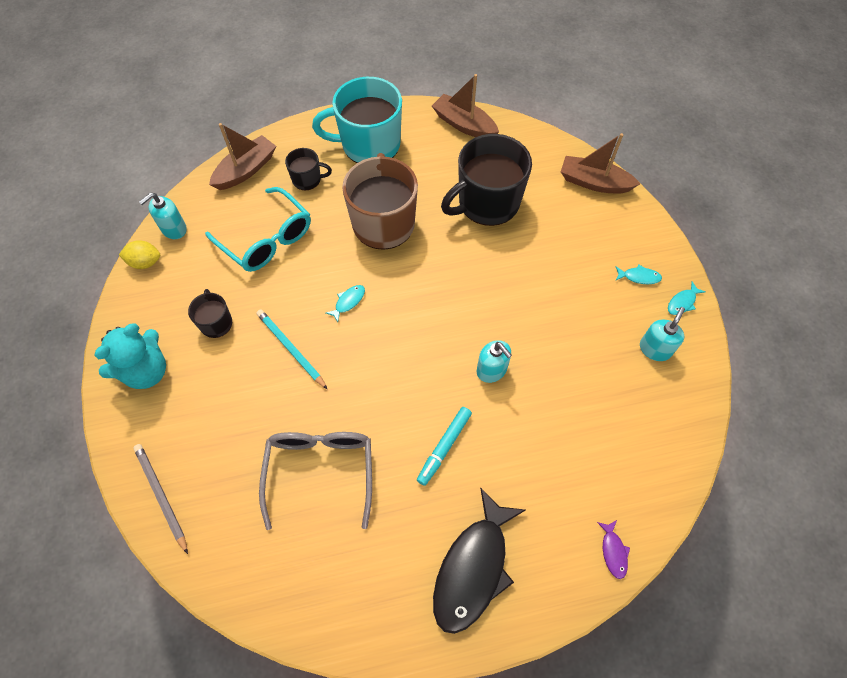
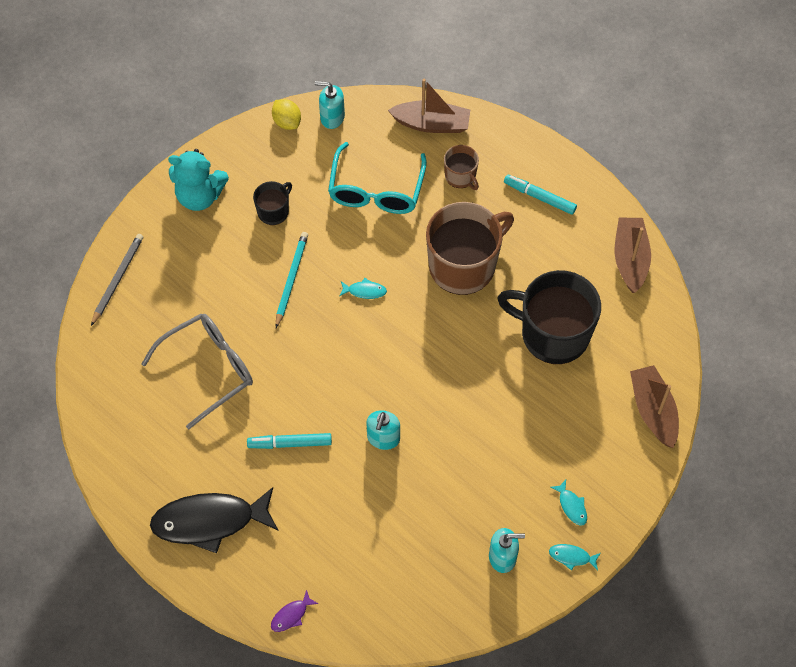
camera: 55 degrees right, 0 degrees up
(307, 179) = (460, 176): black mug -> brown mug
(369, 144) = (539, 197): turquoise mug -> turquoise marker

